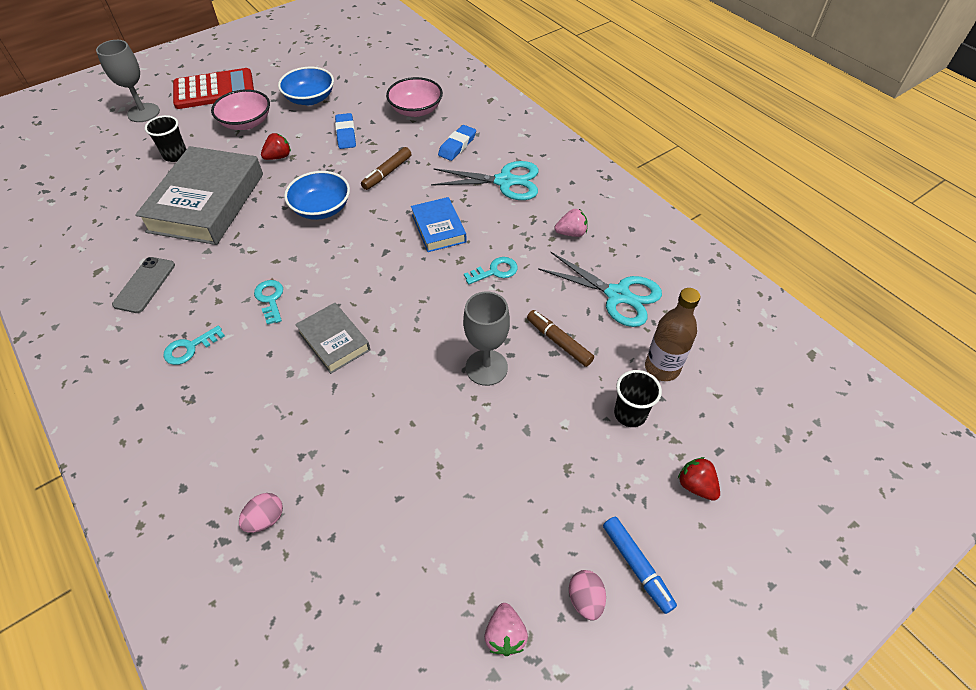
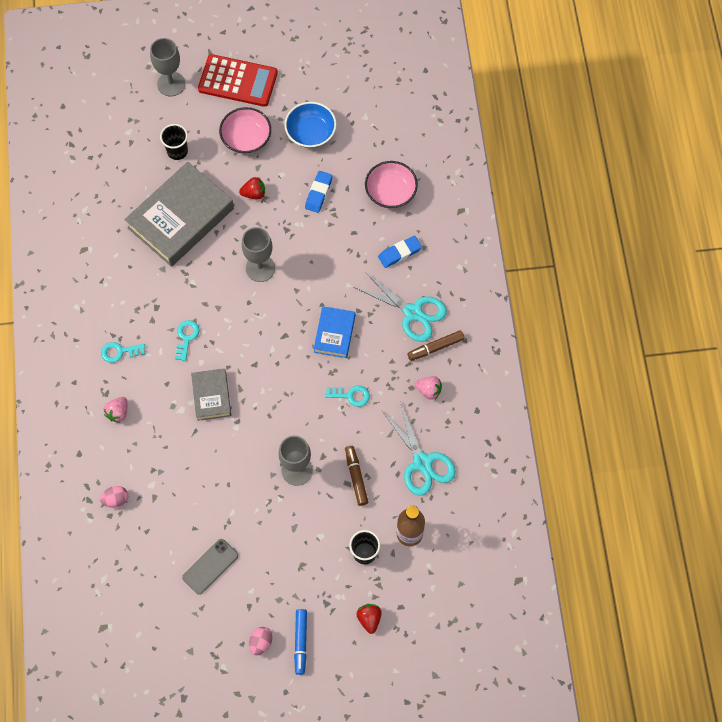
camera: 30 degrees right, 15 degrees up
(144, 285) = (110, 279): grey phone -> grey phone (210, 566)
(321, 208) = (260, 268): blue bowl -> grey goblet
(387, 173) = (328, 255): brown marker -> brown marker (436, 347)
(505, 635) = (208, 635): pink strawberry -> pink strawberry (118, 412)

